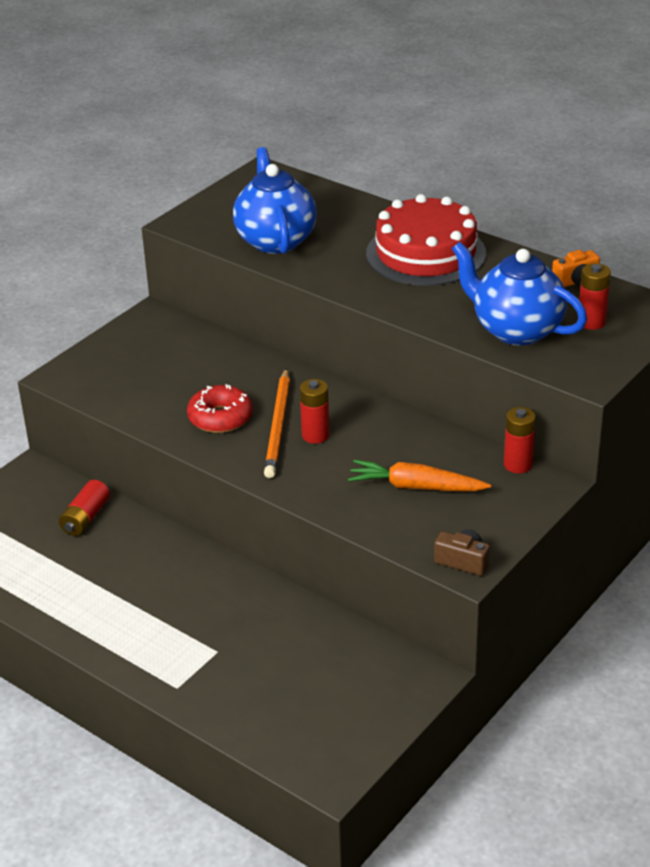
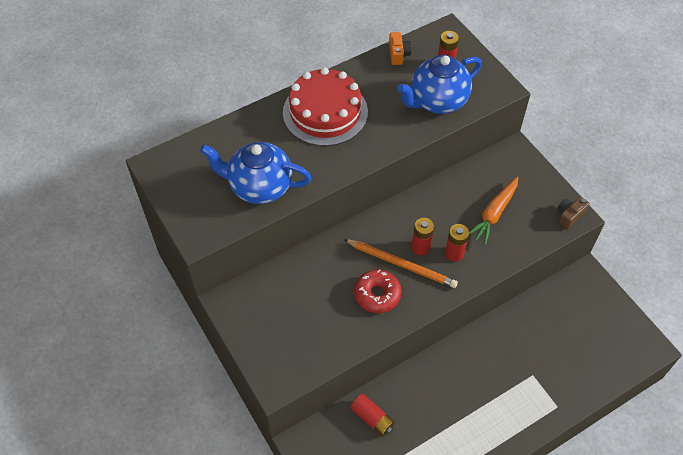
camera: 70 degrees left, 20 degrees up
(518, 465) = (492, 158): red battery -> red battery (454, 253)

